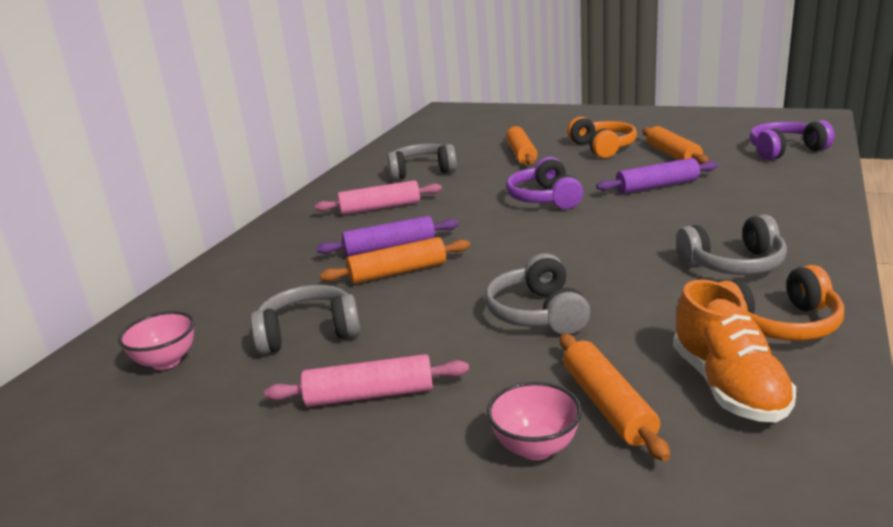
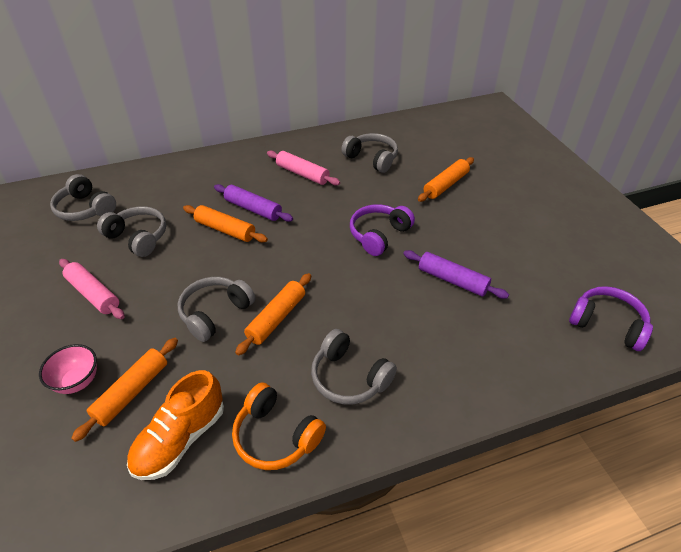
camera: 45 degrees right, 20 degrees up
(166, 361) = (85, 209): pink bowl -> grey headphones
(603, 147) = (500, 218): orange headphones -> none
(673, 155) = (525, 261): orange rolling pin -> orange rolling pin (276, 318)

